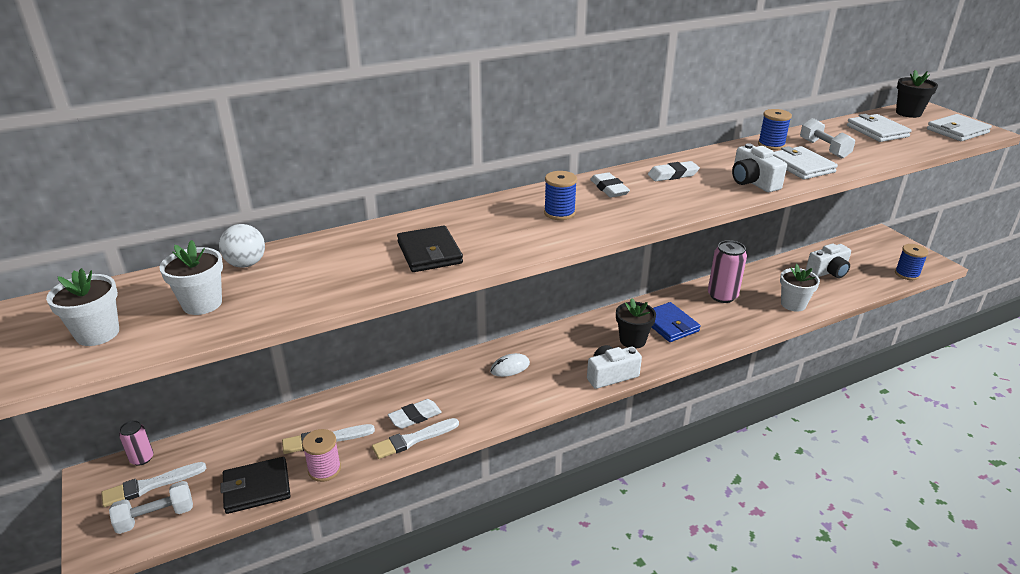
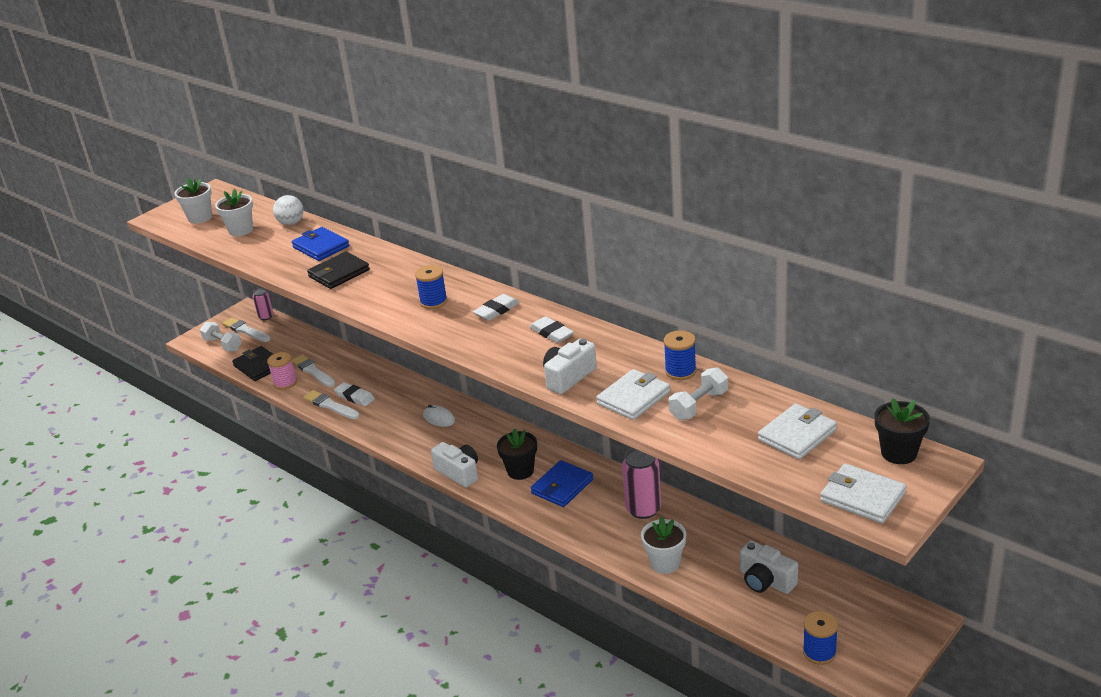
camera: 70 degrees right, 0 degrees up
(345, 254) = (321, 247): none -> blue wallet

